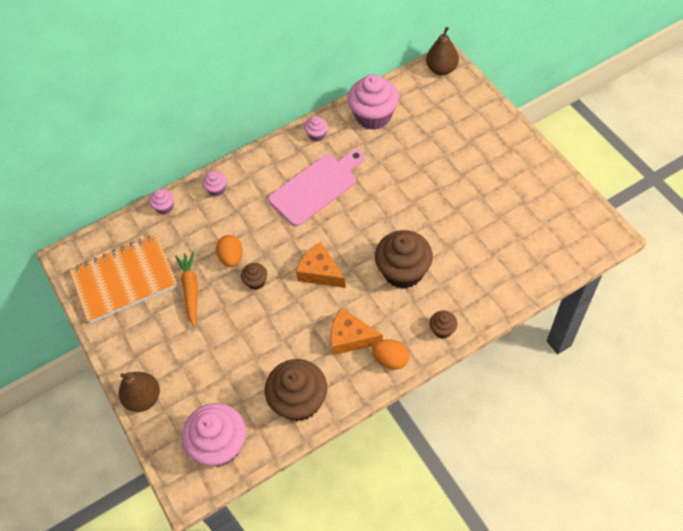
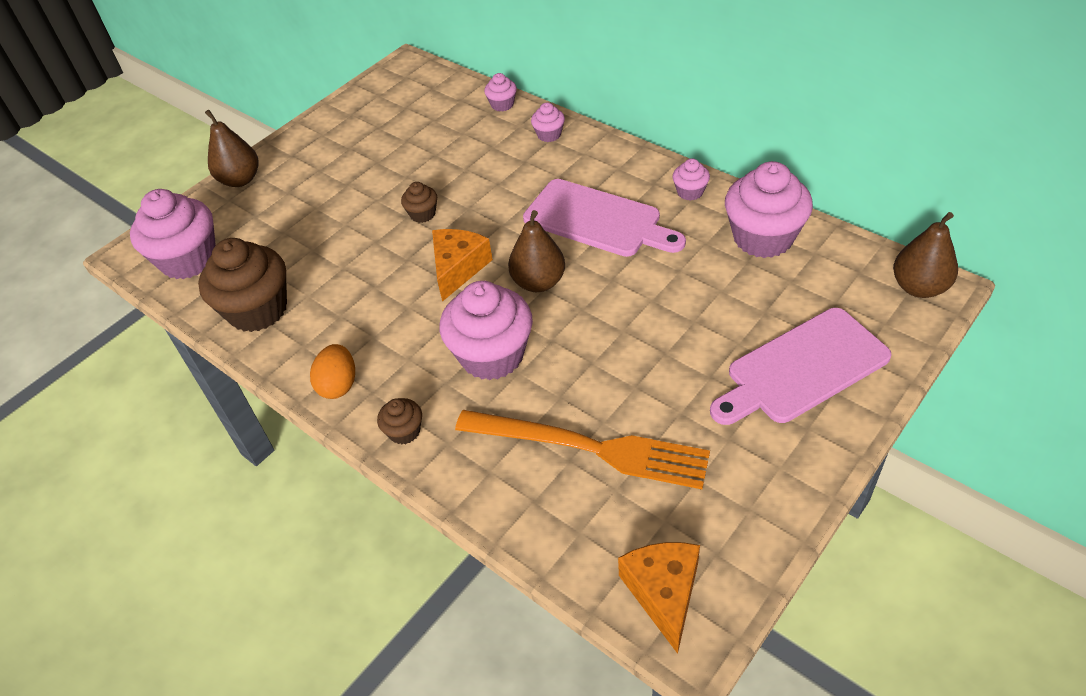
camera: 70 degrees right, 10 degrees down
(125, 280) = (389, 112): orange notebook -> none
(191, 290) = (392, 165): orange carrot -> none
(231, 257) = (451, 182): orange egg -> none
(350, 338) = (363, 331): orange cheese -> orange cheese (663, 593)
(354, 232) = (538, 282): none -> brown pear
(403, 271) = (492, 355): brown cupcake -> pink cupcake
(474, 136) = (801, 368): none -> pink cutting board
(489, 242) = (589, 448): none -> orange fork

